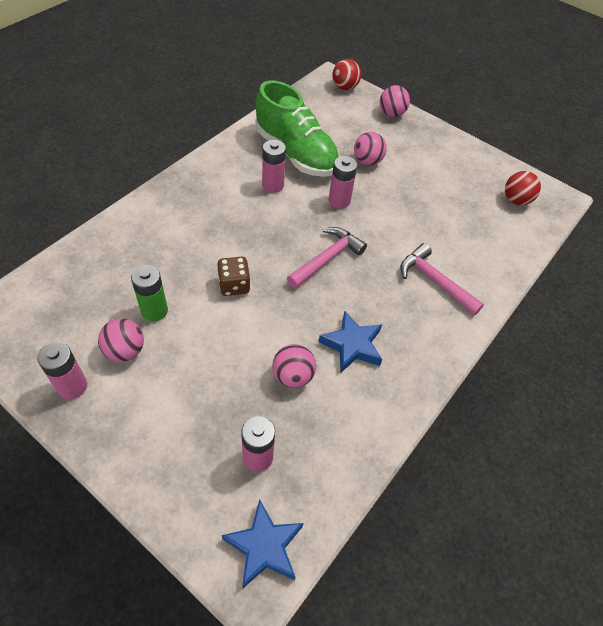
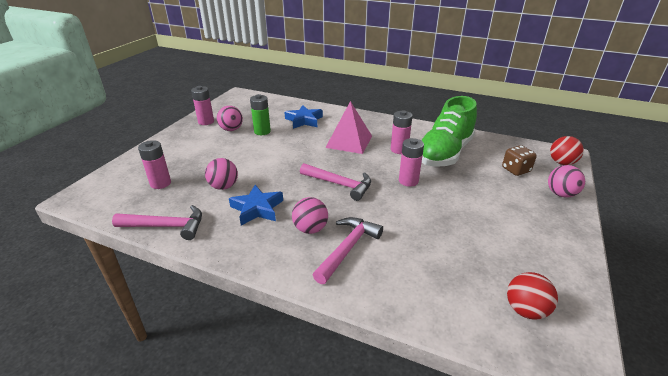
camera: 80 degrees right, 20 degrees down
(232, 223) = (349, 141): none -> pink pyramid
(234, 285) = (293, 152): brown dice -> brown dice (515, 170)
(264, 546) = (99, 196): blue star -> blue star (304, 120)
(363, 446) = (166, 226): none -> pink hammer
(367, 161) = (473, 188): pink ball -> pink ball (310, 229)

